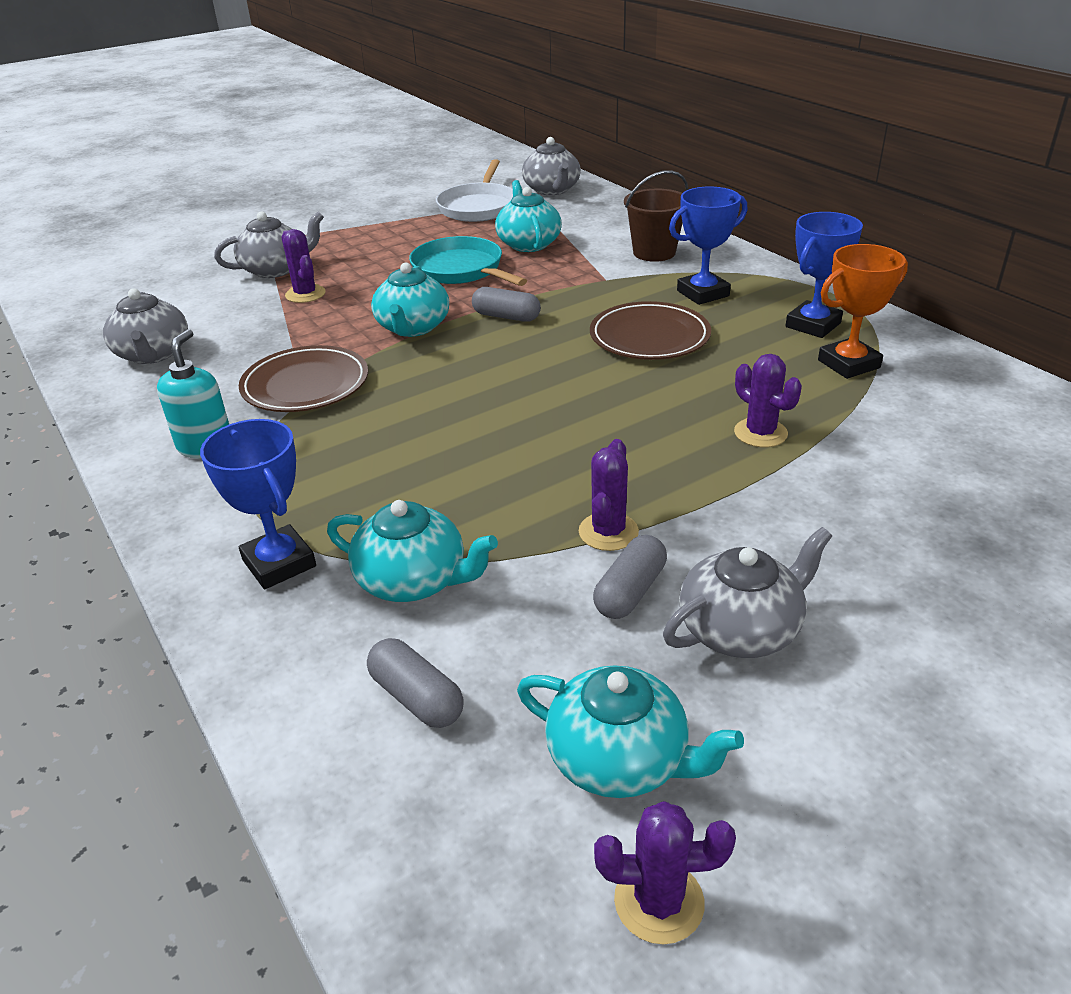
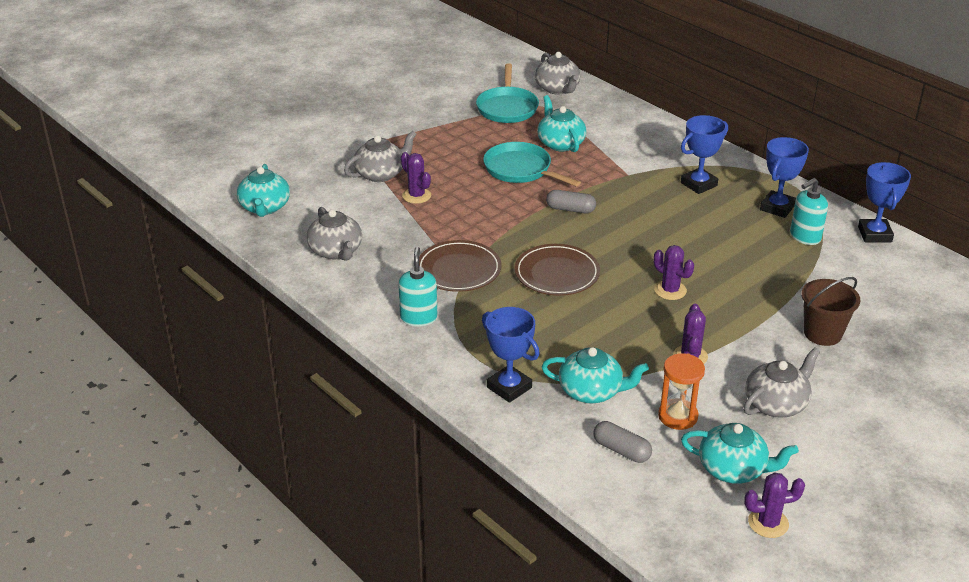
camera: 10 degrees left, 0 degrees up
(413, 327) = (509, 221): turquoise teapot -> turquoise teapot (265, 207)
(478, 207) = (507, 108): white pan -> turquoise pan
(548, 638) = (678, 416): none -> orange hourglass
(630, 591) = (713, 388): grey capsule -> none
(649, 337) = (673, 222): brown plate -> brown plate (557, 274)
(654, 252) = (654, 149): brown bucket -> brown bucket (822, 333)
(760, 433) = (761, 289): purple cactus -> purple cactus (670, 290)
(848, 364) = (805, 237): orange trophy -> turquoise soap dispenser
(963, 365) = (874, 234): none -> blue trophy

